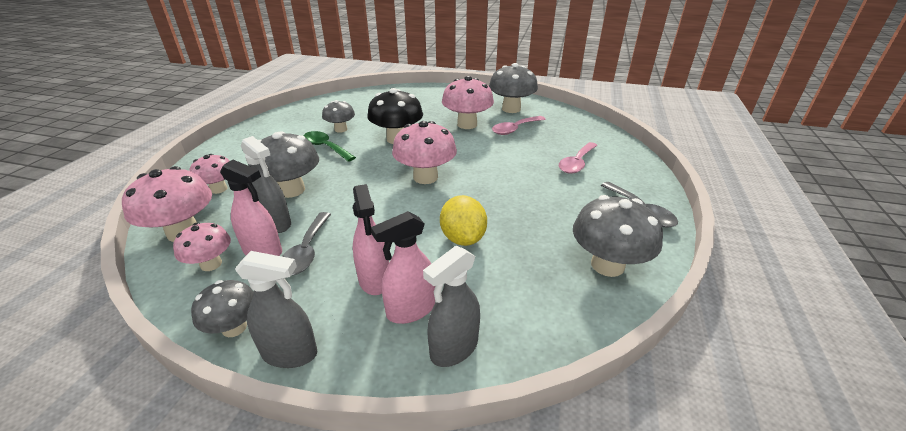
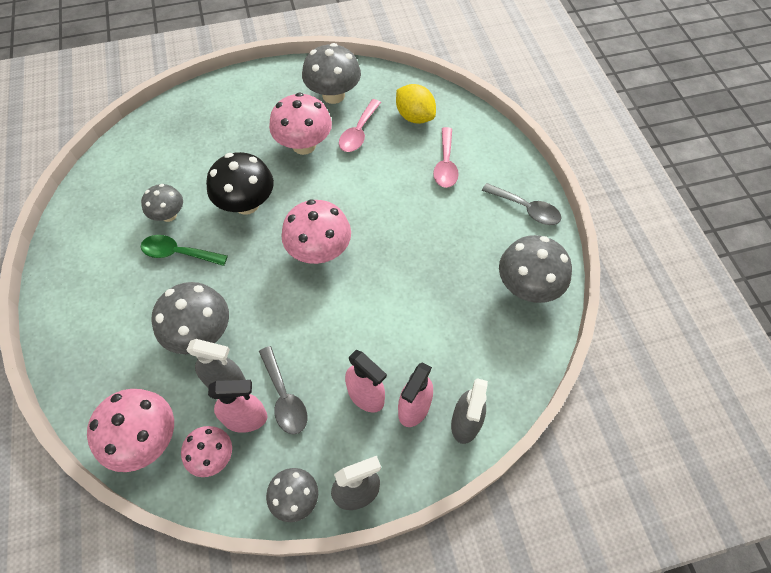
camera: 30 degrees left, 25 degrees up
(219, 189) = (121, 370): pink mushroom -> none
(463, 238) = (404, 314): yellow lemon -> yellow lemon (414, 117)

